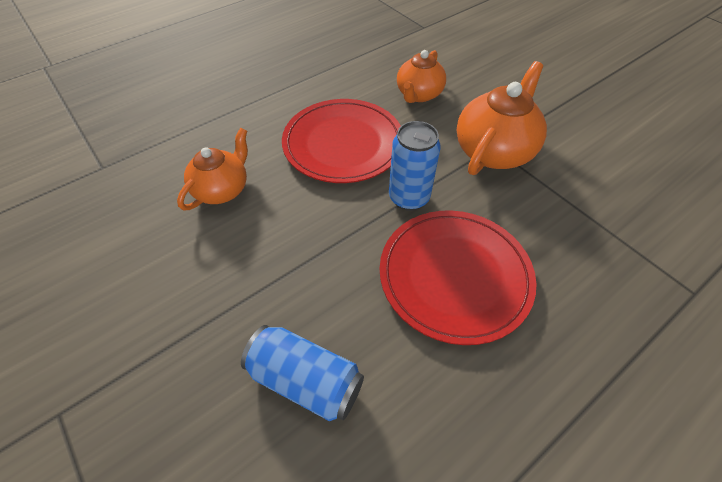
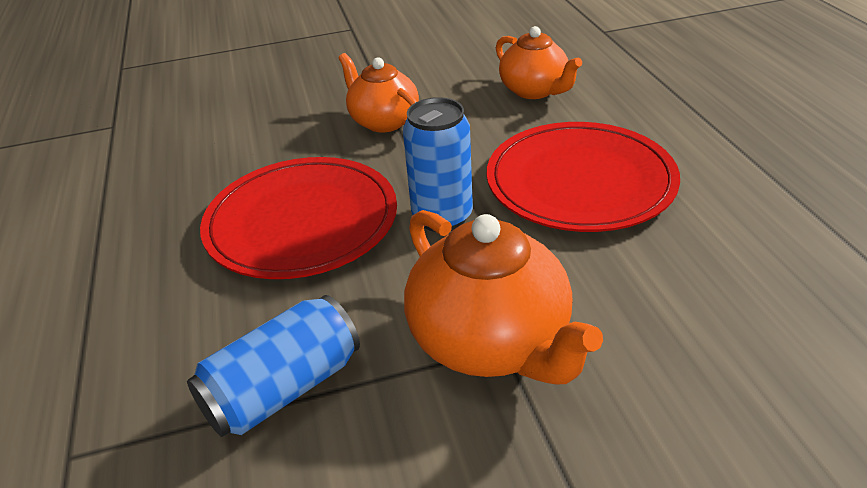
camera: 115 degrees right, 15 degrees down
(306, 380) = (282, 116): blue can -> blue can (284, 389)
(418, 94) = (693, 292): orange teapot -> orange teapot (383, 121)

